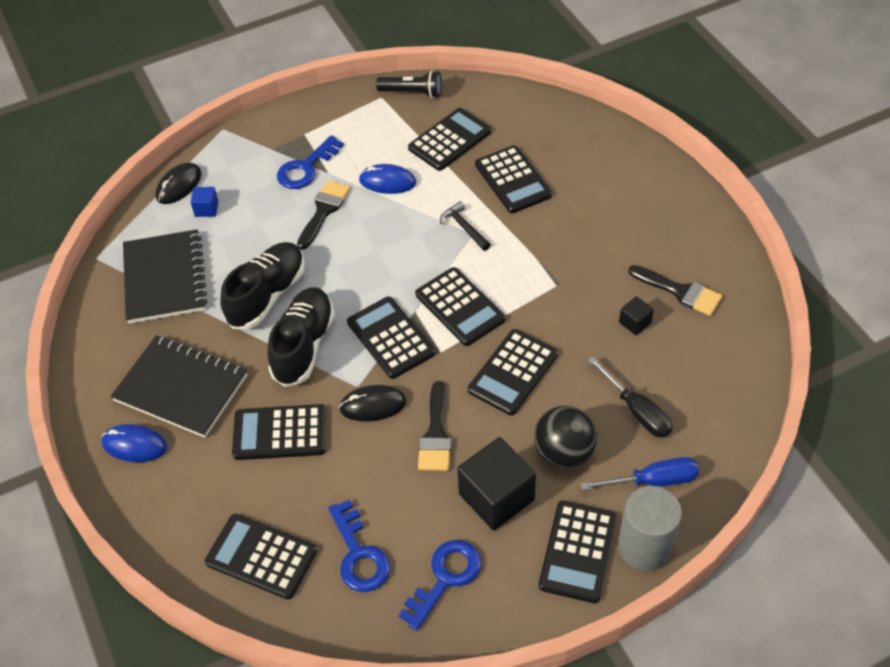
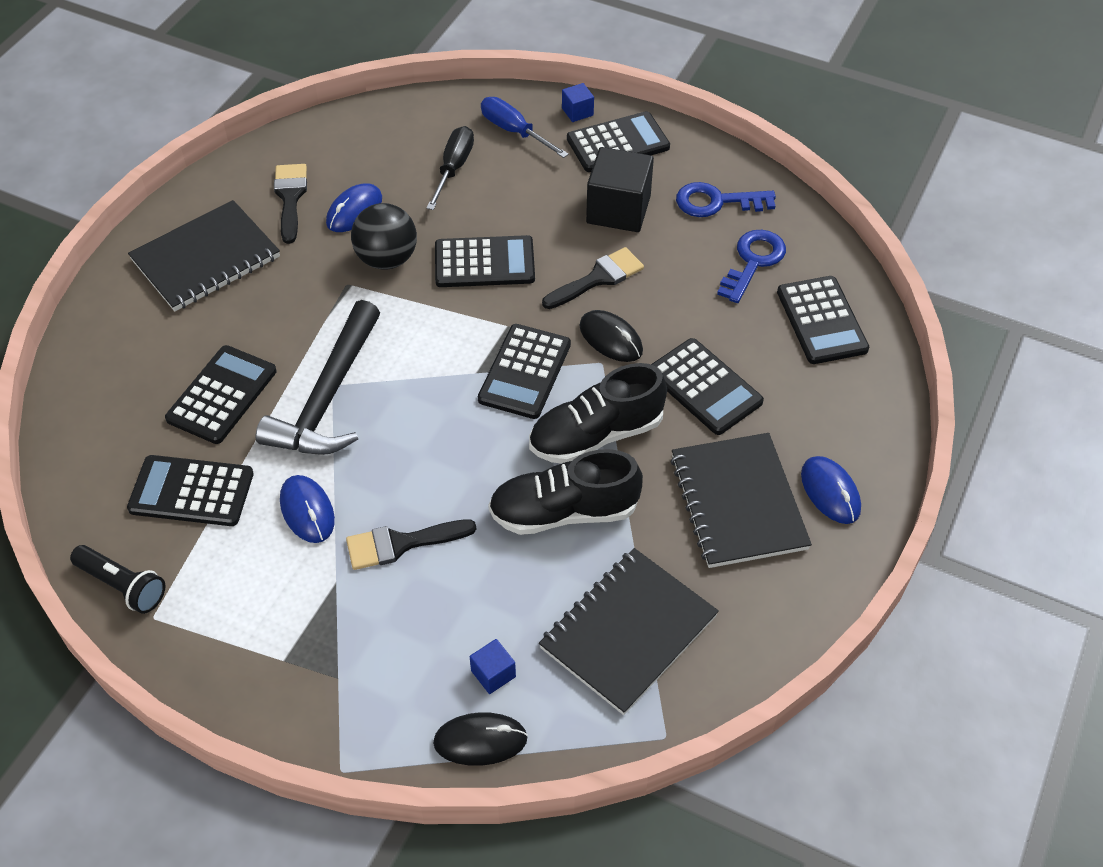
camera: 130 degrees left, 0 degrees up
(306, 168) = (344, 612): blue key -> none
(412, 93) = (122, 586): black flashlight -> black flashlight turned 150 degrees clockwise
(460, 307) = (440, 341): black calculator -> none
(464, 227) = (328, 397): black hammer -> black hammer, size x2.24
(563, 452) = (537, 191): black ball -> black ball (387, 259)
(635, 322) = (354, 211): black cube -> blue mouse
(644, 547) = (577, 112): grey cylinder -> blue cube
(649, 219) = (206, 259): none -> black notebook

